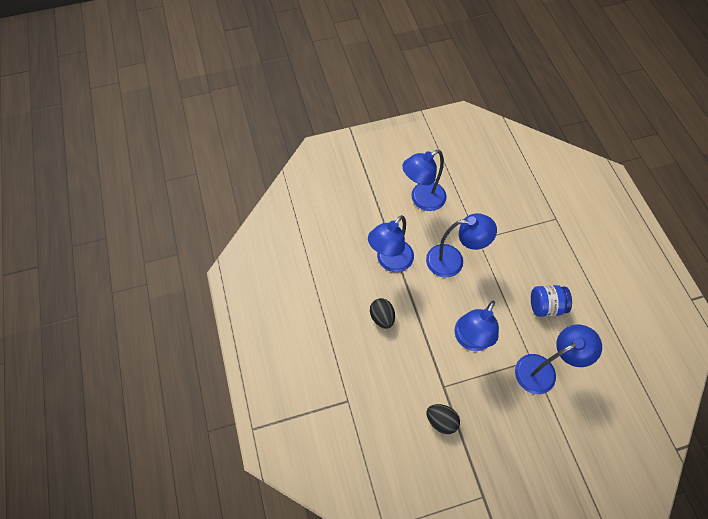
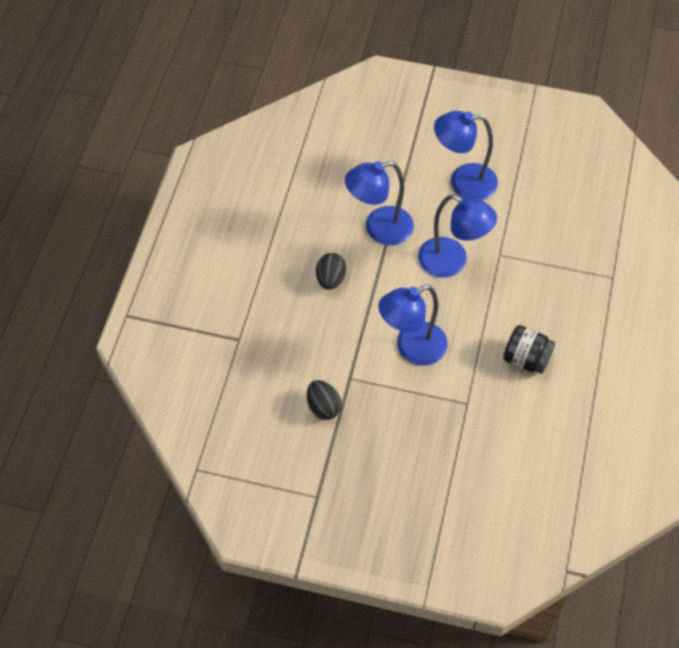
camera: 30 degrees right, 5 degrees down
(543, 370) = (472, 418): blue lamp -> none
(545, 306) = (526, 359): blue jar -> black jar

